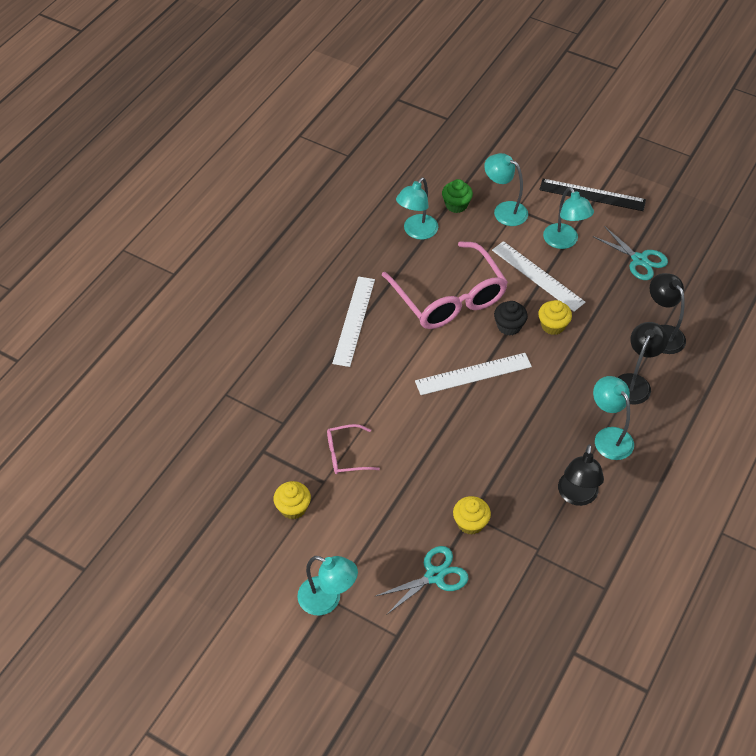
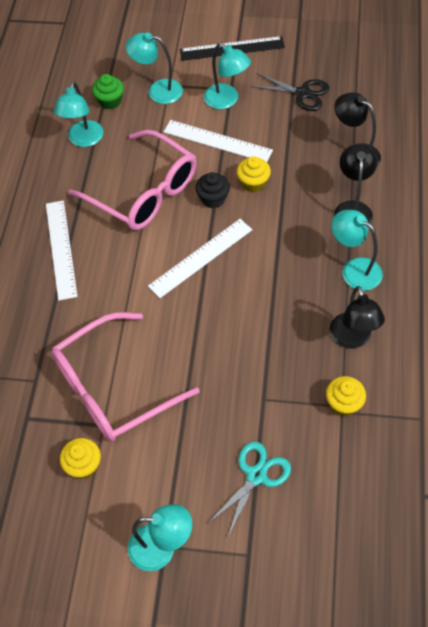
camera: 20 degrees left, 5 degrees up
(346, 455) = (113, 388): pink glasses -> pink glasses, size x2.13
(470, 523) = (266, 407): yellow cupcake -> yellow cupcake (344, 403)
(639, 260) = (302, 93): turquoise scissors -> black scissors

